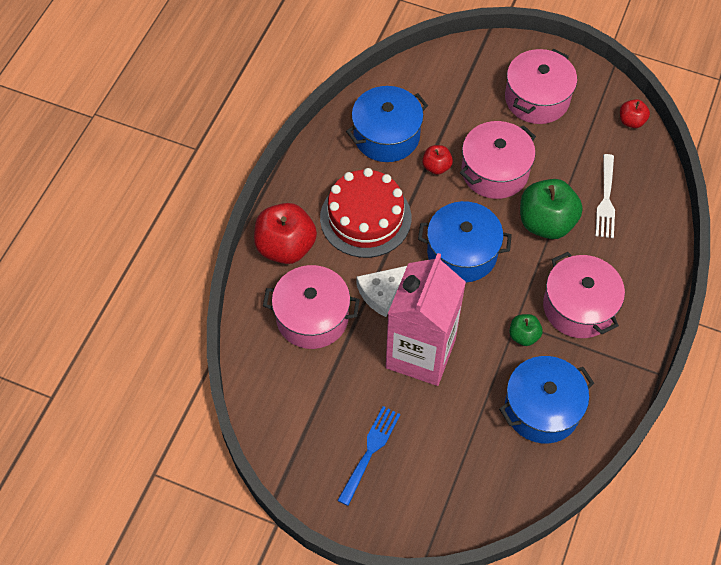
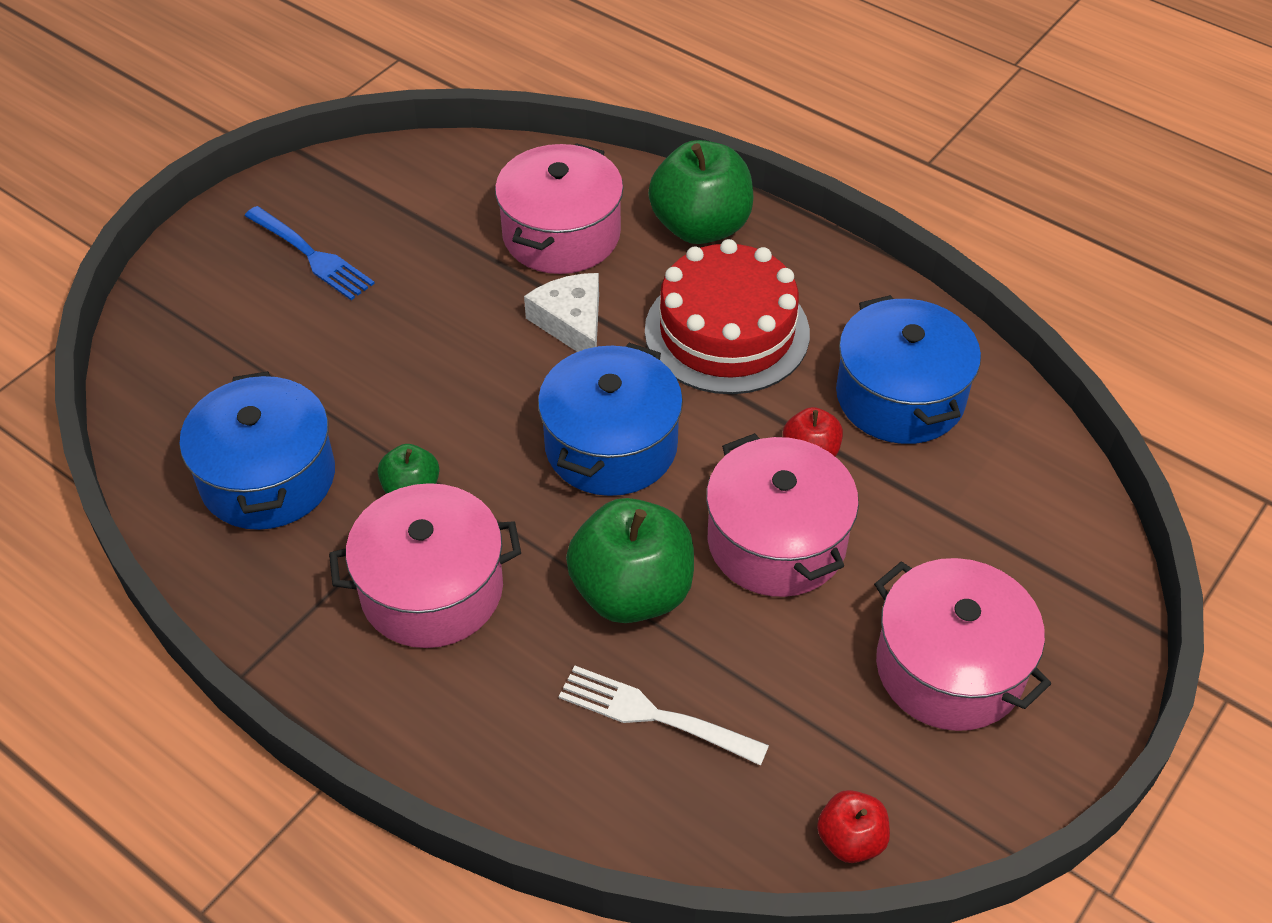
camera: 105 degrees right, 10 degrees down
(286, 247) = (700, 226): red apple -> green apple
(420, 353) = (442, 346): pink carton -> none

